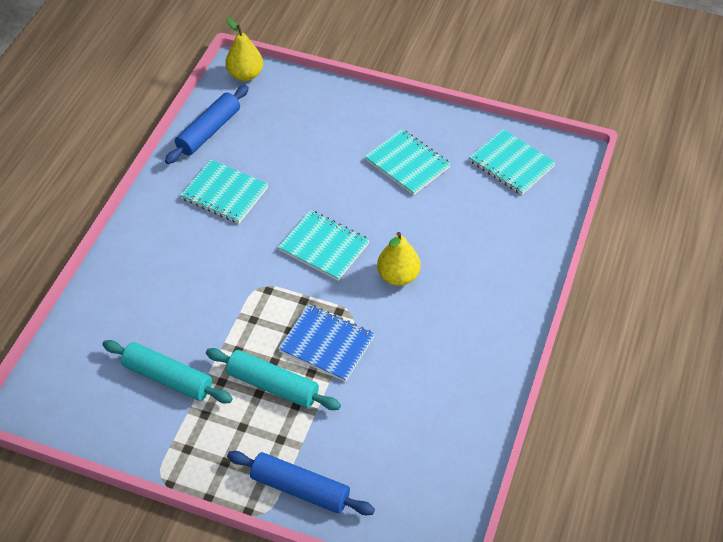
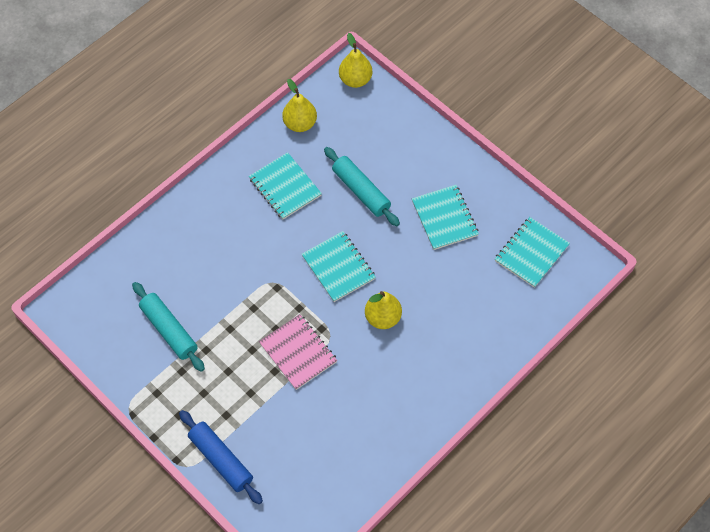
camera: 25 degrees right, 10 degrees up
(209, 131) = (300, 124): blue rolling pin -> yellow pear
(273, 385) = (241, 369): turquoise rolling pin -> turquoise rolling pin (361, 191)
(326, 344) = (298, 353): blue notebook -> pink notebook
(511, 163) = (531, 253): turquoise notebook -> turquoise notebook turned 60 degrees clockwise

